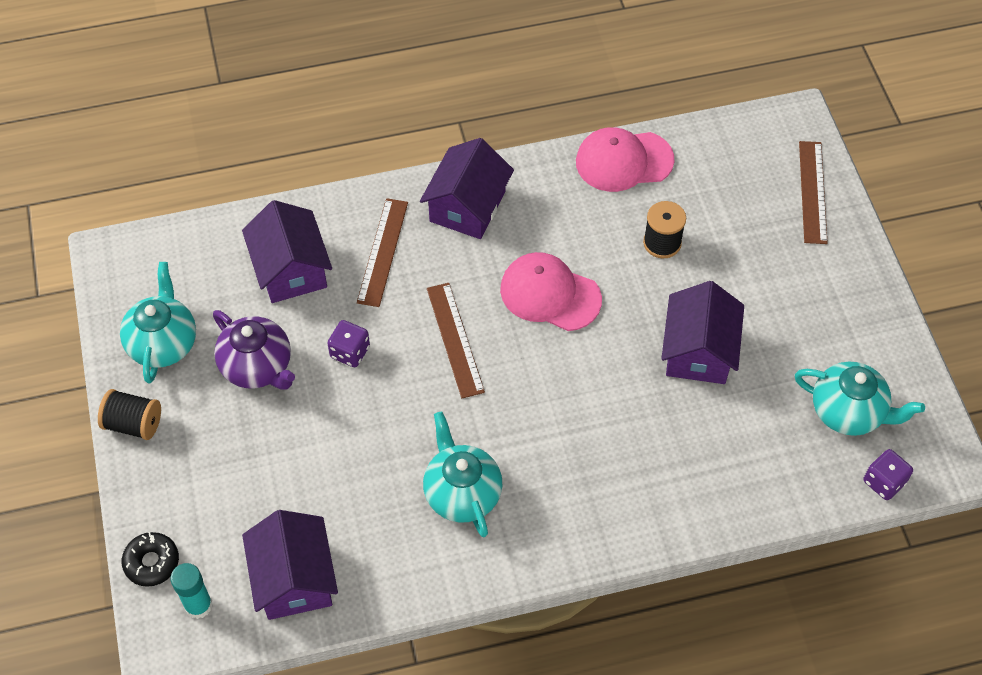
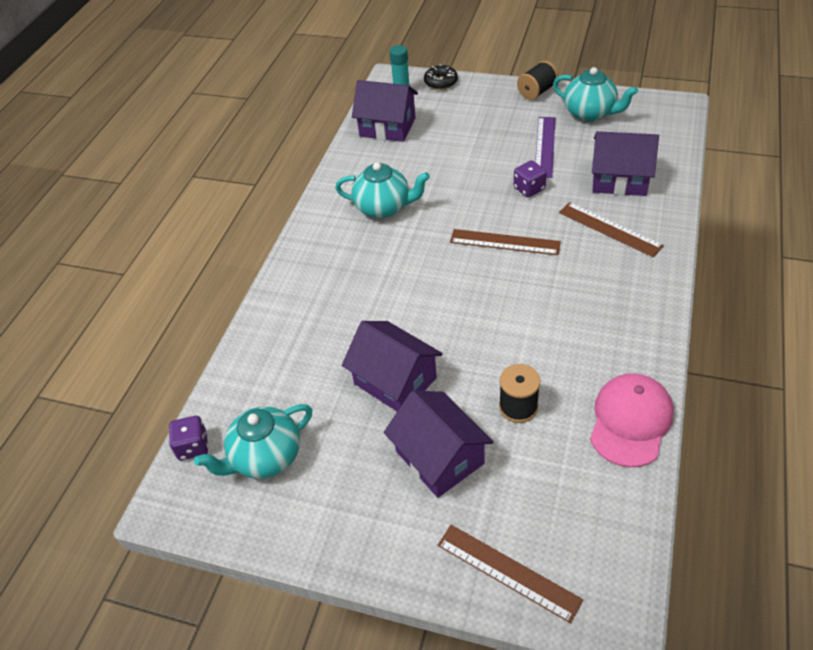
camera: 125 degrees right, 10 degrees down
(258, 367) = (545, 146): purple teapot -> purple ruler
(467, 206) = (630, 291): purple house -> purple house (439, 457)
(550, 294) = (511, 309): pink cap -> none

